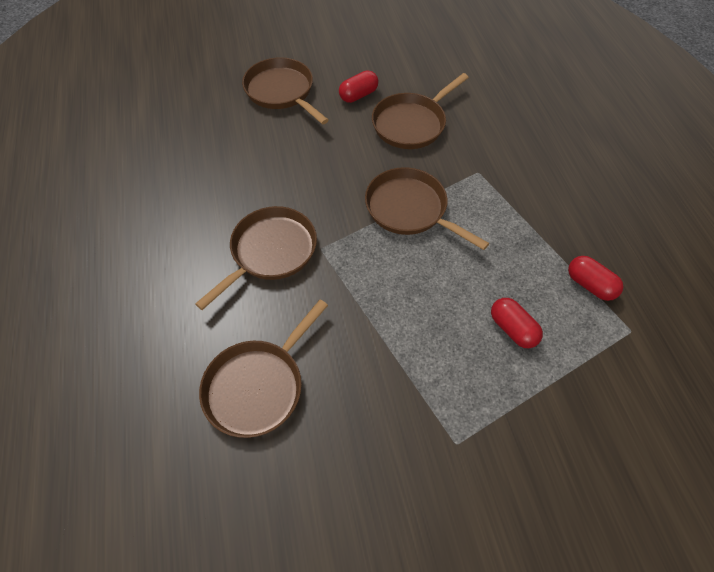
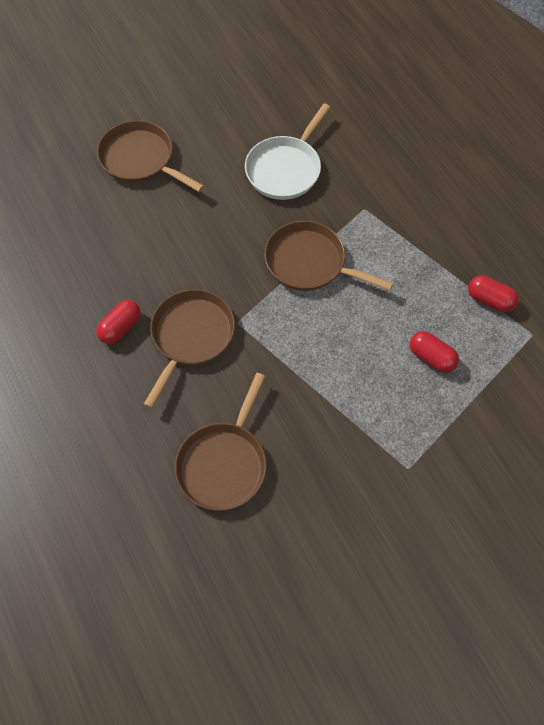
camera: 15 degrees left, 5 degrees up
(358, 95) = (222, 147): red capsule -> red capsule (120, 328)
(411, 123) = (285, 169): brown pan -> white pan

